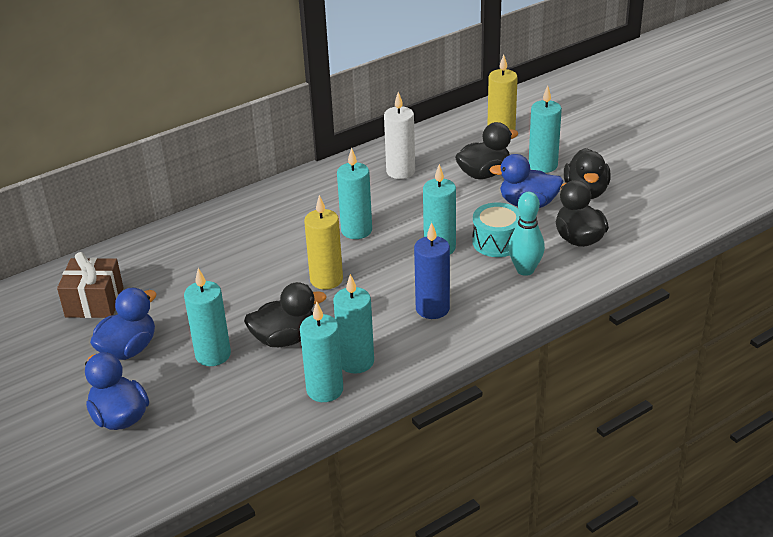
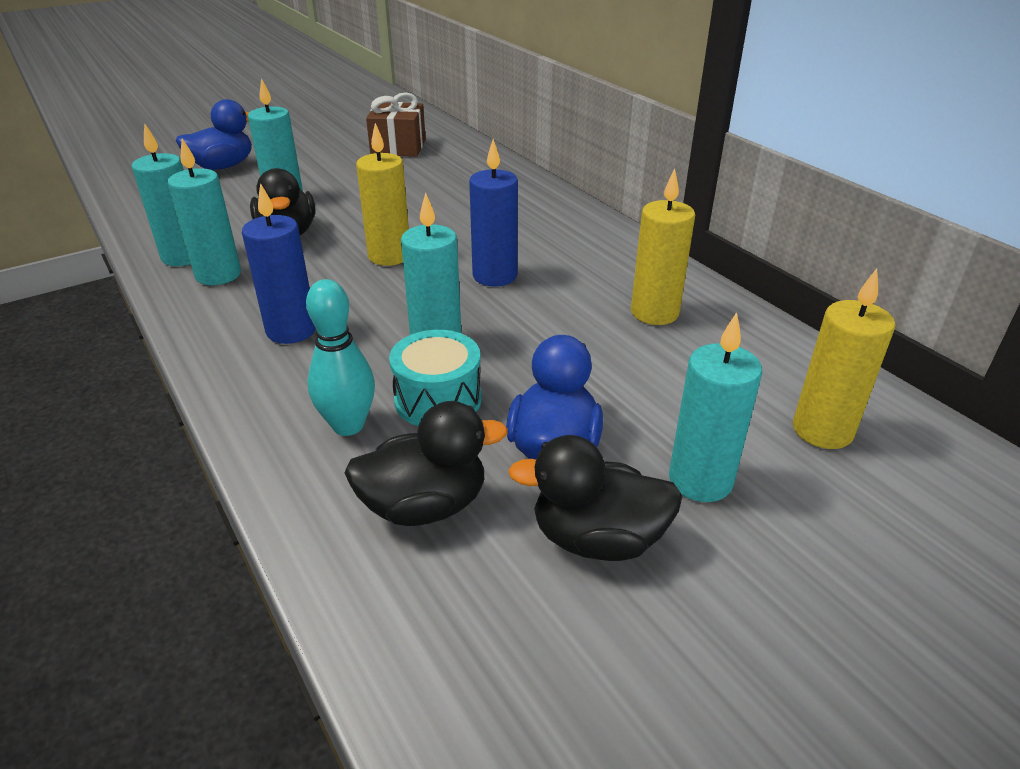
camera: 90 degrees right, 0 degrees up
(128, 349) = (317, 164): blue duck -> none
(356, 230) = (495, 276): turquoise candle -> blue candle
(400, 171) = (654, 313): white candle -> yellow candle
(484, 174) = (657, 398): black duck -> none

